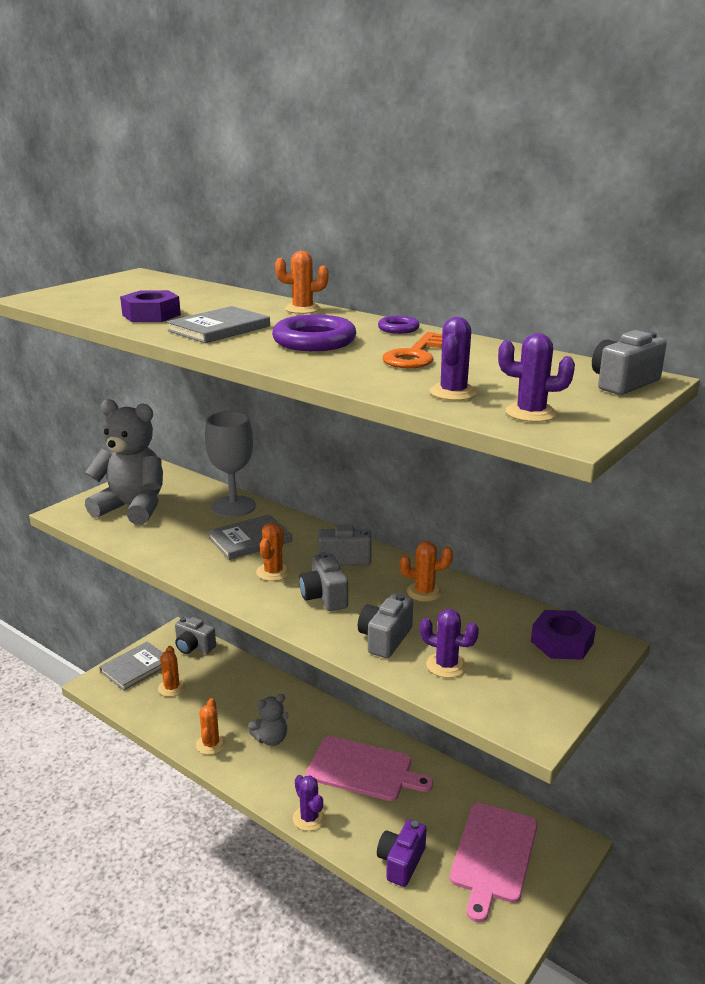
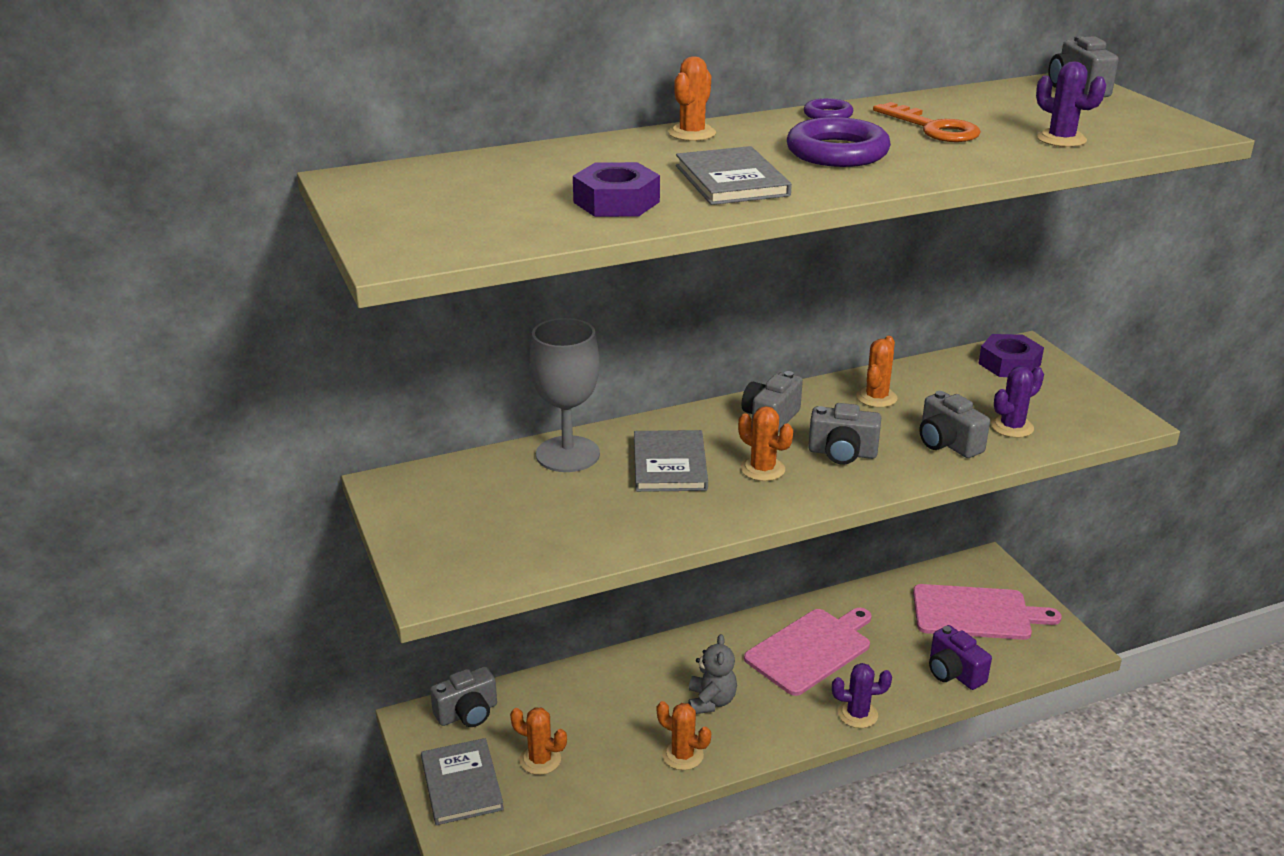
camera: 60 degrees left, 5 degrees up
(132, 508) = (486, 530): grey teddy bear -> none
(493, 855) = (976, 613): pink cutting board -> pink cutting board turned 45 degrees counterclockwise
(531, 413) = (1134, 129): purple cactus -> none

